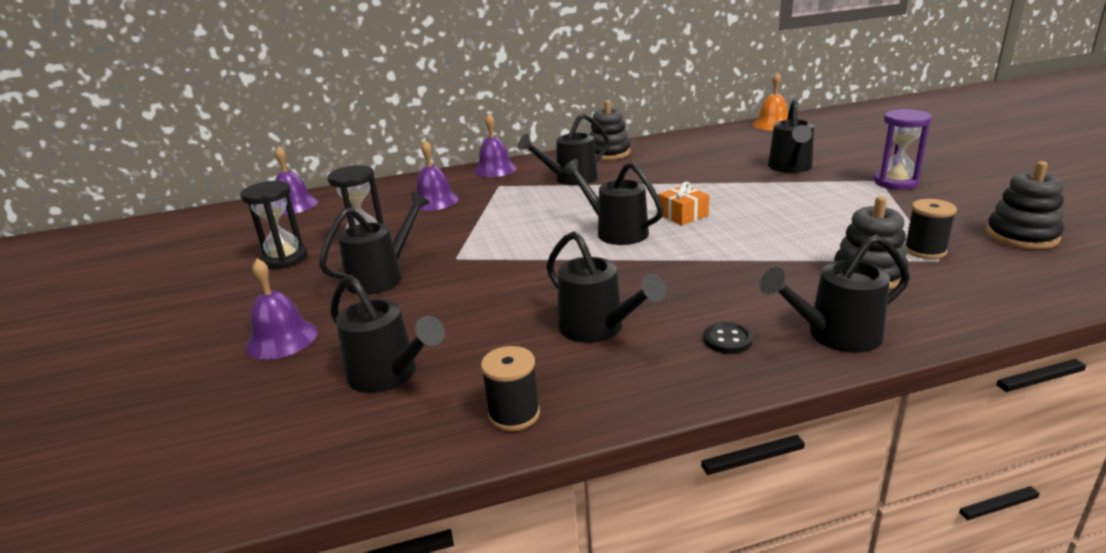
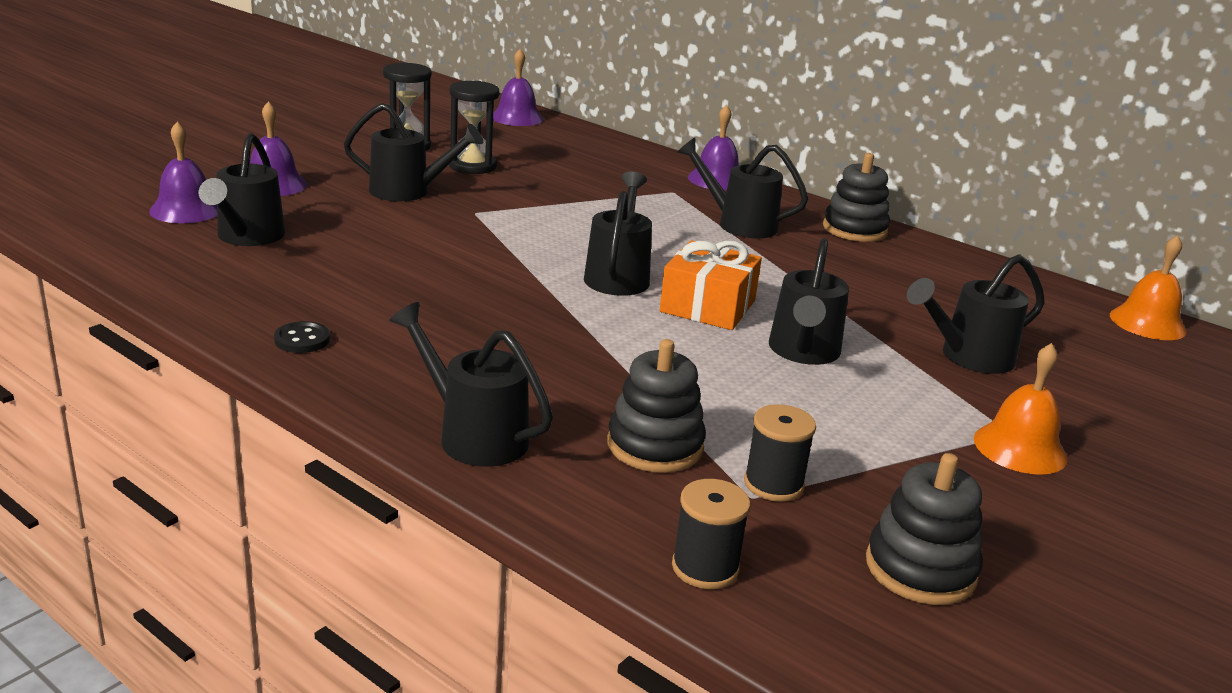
camera: 50 degrees right, 0 degrees up
(435, 201) = (595, 172): purple bell -> purple bell (186, 210)
(514, 414) = (221, 298): black spool -> black spool (705, 567)
(598, 329) = (388, 306): black watering can -> black watering can (803, 352)
(683, 215) = (708, 306): orange gift -> orange gift, size x1.54
(727, 340) = (417, 375): black button -> black button (302, 340)
(896, 182) = (1020, 448): purple hourglass -> orange bell

